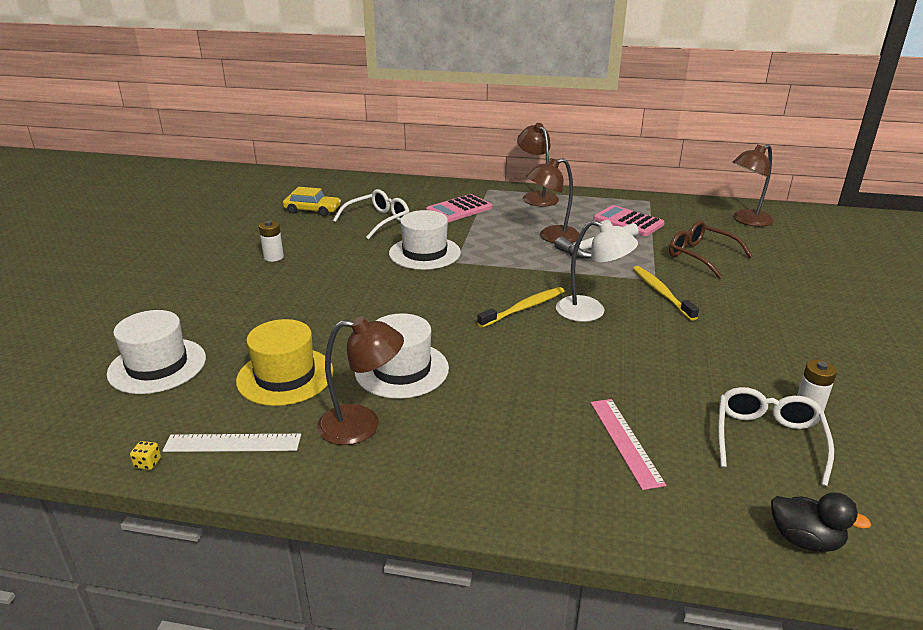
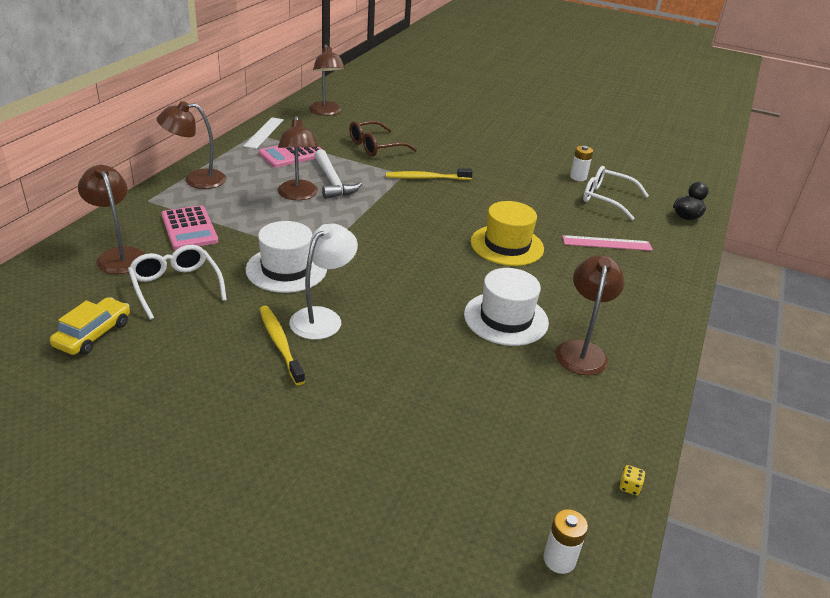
camera: 80 degrees left, 5 degrees up
(157, 366) = (460, 488): white hat -> none
(233, 443) = (601, 428): white ruler -> white ruler (264, 132)
(273, 257) = (224, 380): white battery -> white battery (559, 559)
(285, 376) = (502, 389): yellow hat -> yellow hat (507, 245)
(406, 197) = (119, 255): none -> brown lamp
(523, 308) = (425, 240): yellow toothbrush -> yellow toothbrush (280, 344)
(591, 311) = (442, 212): white lamp -> white lamp (322, 317)

